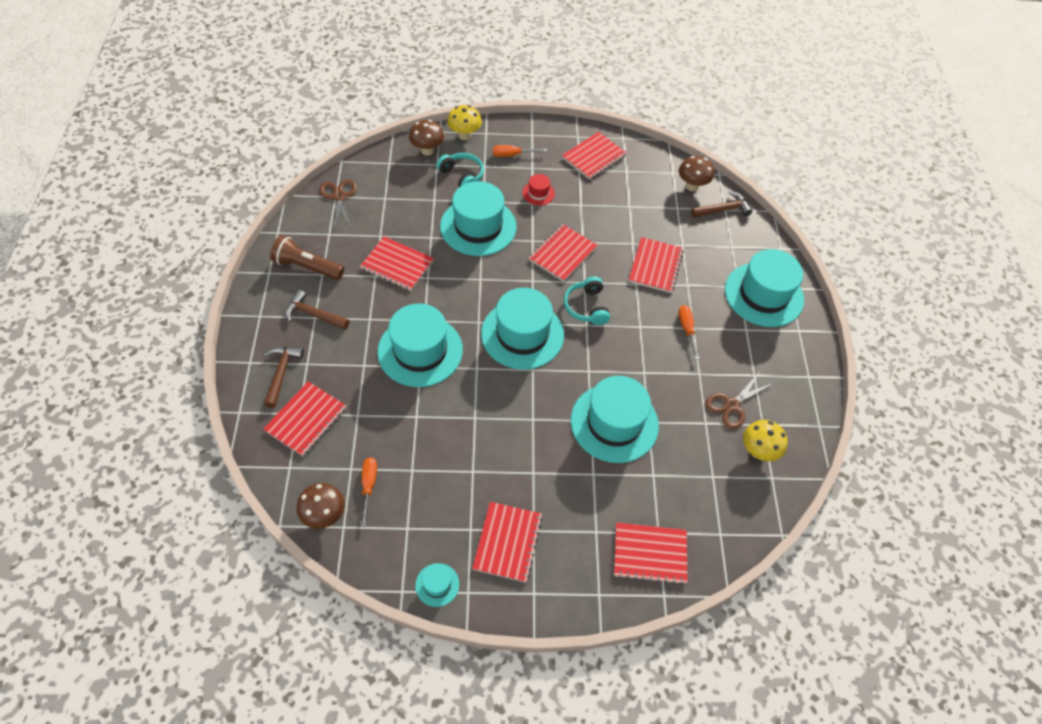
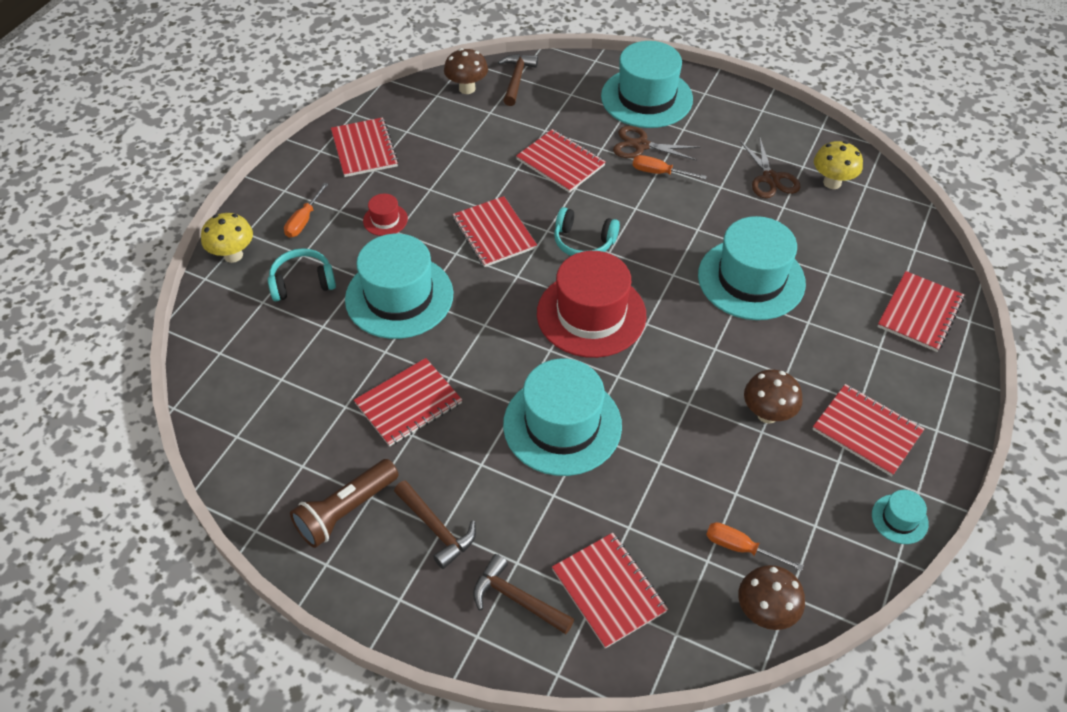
camera: 60 degrees left, 5 degrees down
(313, 314) = (436, 528): brown hammer -> brown hammer turned 90 degrees counterclockwise
(339, 197) = (240, 431): brown scissors -> brown scissors (641, 145)
(427, 150) = (229, 303): brown mushroom -> brown mushroom (767, 414)
(522, 334) = (591, 314): turquoise hat -> red hat

